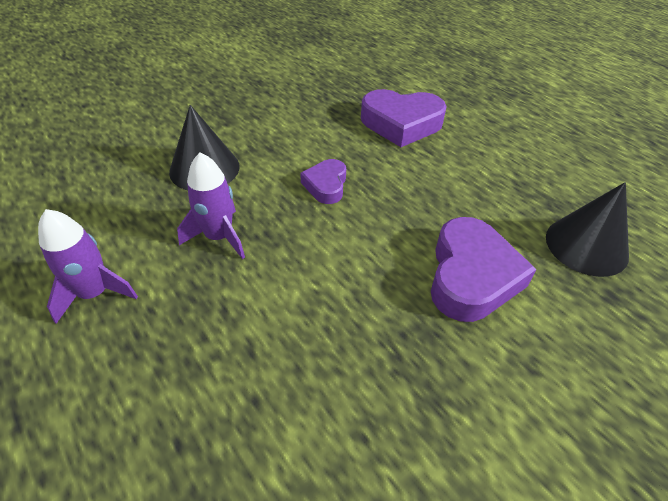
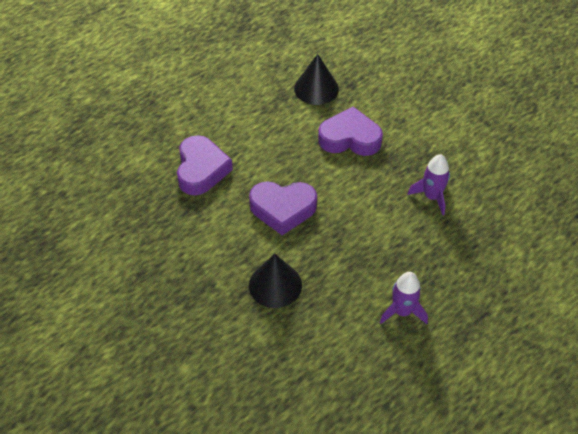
camera: 95 degrees left, 5 degrees up
(219, 237) = (343, 259): purple rocket -> purple rocket (432, 197)
(326, 185) = (283, 209): purple heart -> purple heart, size x1.77

